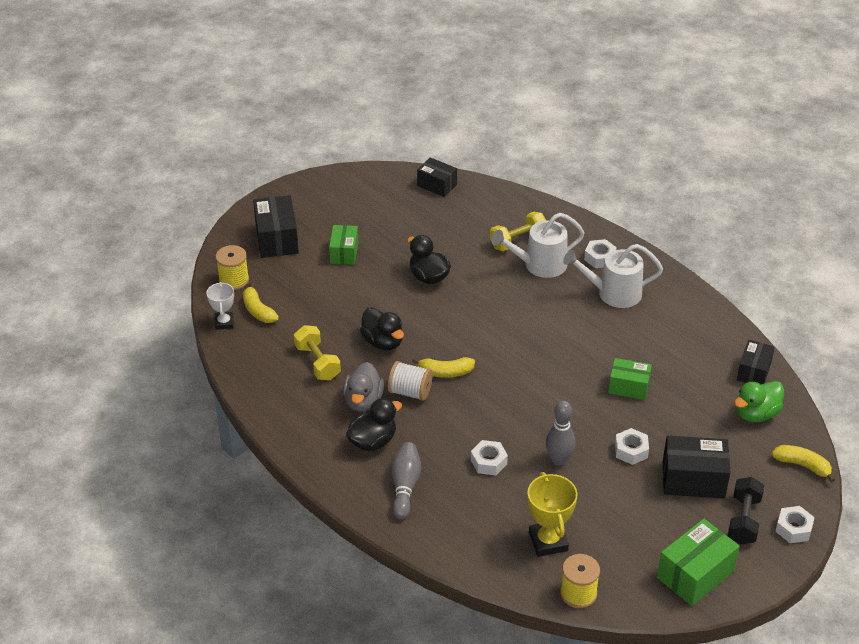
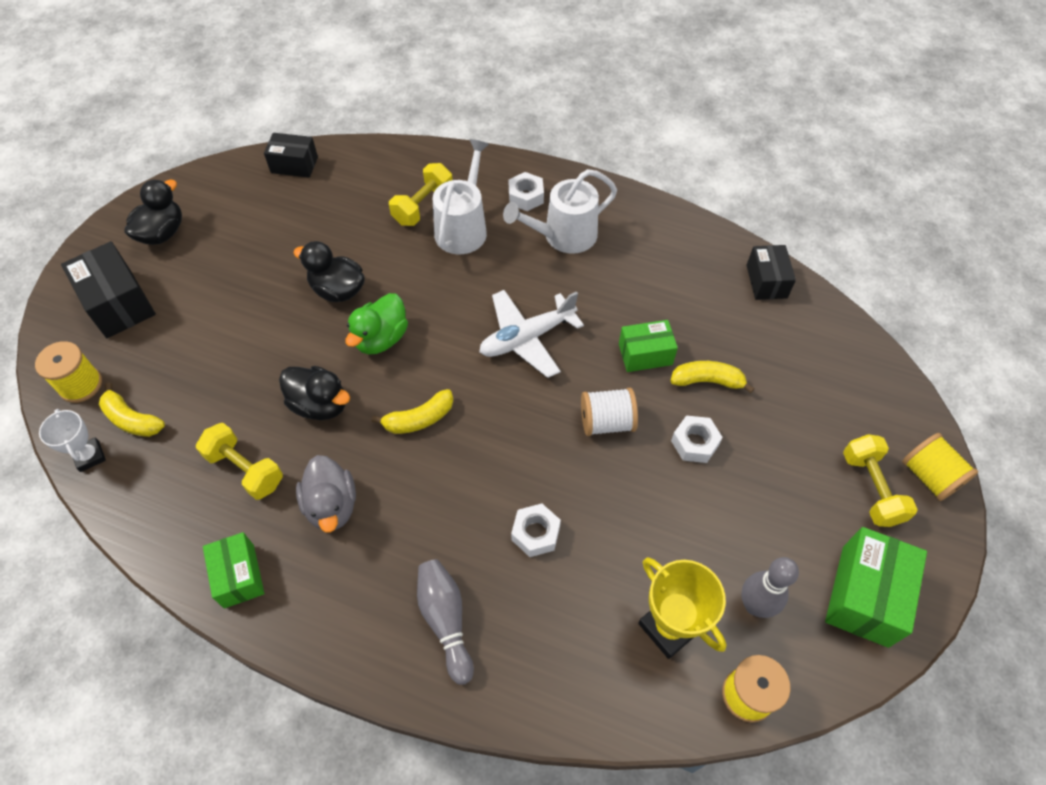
camera: 25 degrees left, 15 degrees up
(344, 253) = (216, 293): green box -> green box (239, 576)
(373, 441) = (371, 565): black duck -> black duck (162, 233)
(410, 392) = (387, 466): white spool -> white spool (606, 422)
(540, 265) = (463, 228): white watering can -> white watering can turned 150 degrees clockwise
(547, 349) = (527, 338): none -> white plane
(559, 460) = (618, 492): grey bowling pin -> grey bowling pin (755, 605)
(693, 479) = (785, 454): black box -> none
(743, 520) = (871, 488): black dumbbell -> yellow dumbbell
(756, 414) = (800, 335): green duck -> green duck (381, 338)
(793, 529) = (929, 476): white nut -> yellow spool
(802, 465) = (887, 384): yellow banana -> yellow banana (707, 381)

